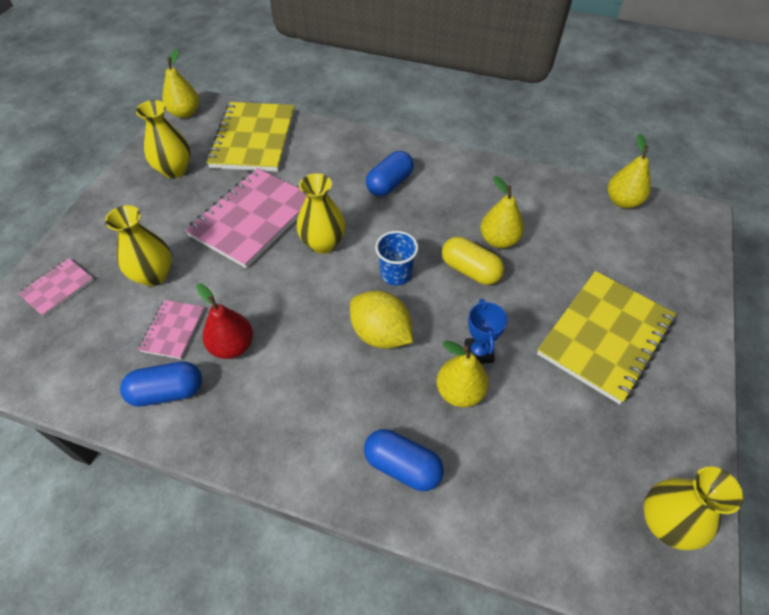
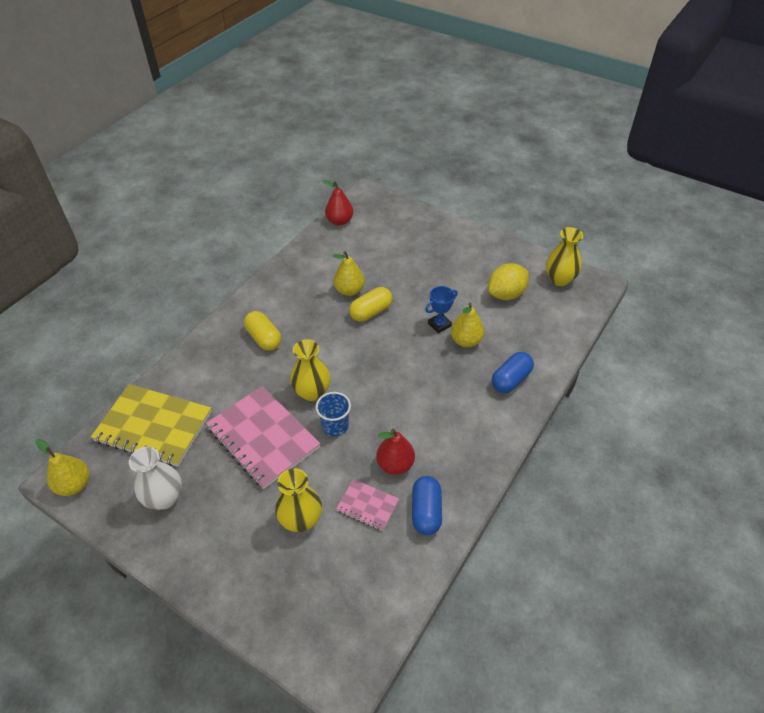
camera: 75 degrees left, 5 degrees down
(58, 288) = (287, 605): pink notebook -> none
(175, 170) = (164, 498): yellow vase -> white vase
(381, 334) = (410, 372): yellow lemon -> yellow lemon (506, 294)
(389, 184) = (264, 338): blue capsule -> yellow capsule
(396, 274) = (359, 353): blue cup -> blue cup (335, 426)
(478, 352) = (439, 325): blue trophy -> blue trophy turned 45 degrees counterclockwise
(605, 337) = (444, 264): yellow notebook -> none
(622, 201) = (339, 221): yellow pear -> red pear

